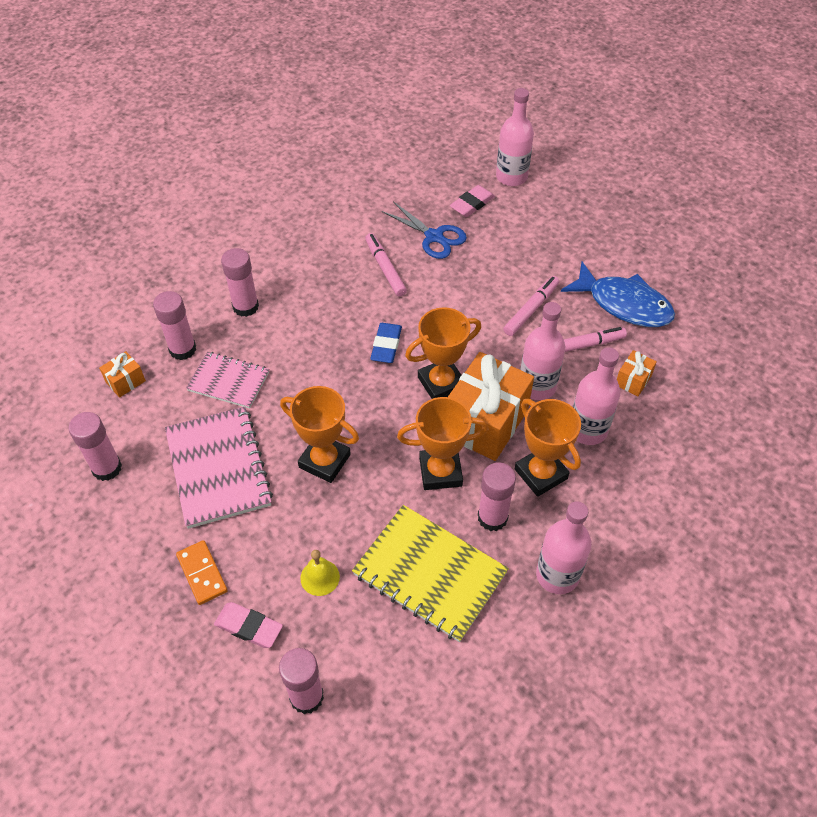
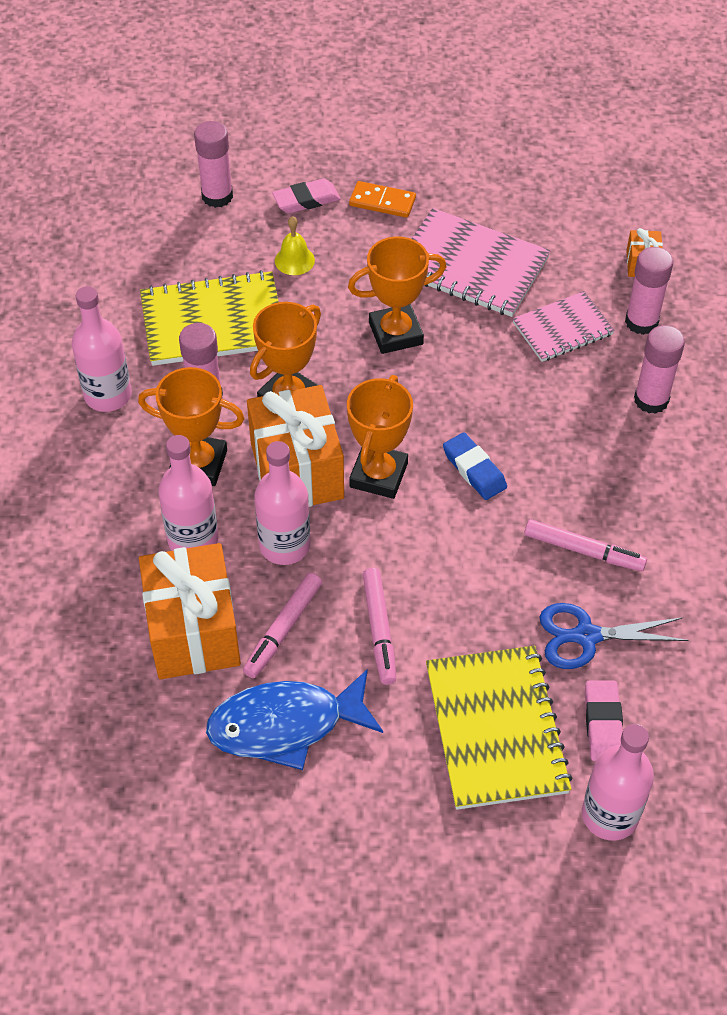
camera: 135 degrees right, 0 degrees up
(107, 468) = (552, 204): pink glue stick -> none
(523, 234) = (495, 729): none -> yellow notebook
(633, 380) = (193, 631): orange gift -> orange gift, size x2.26

